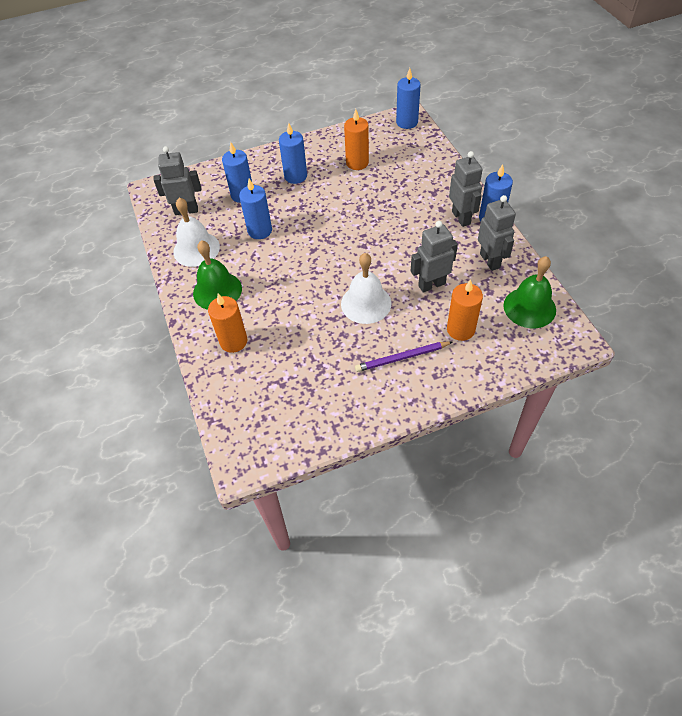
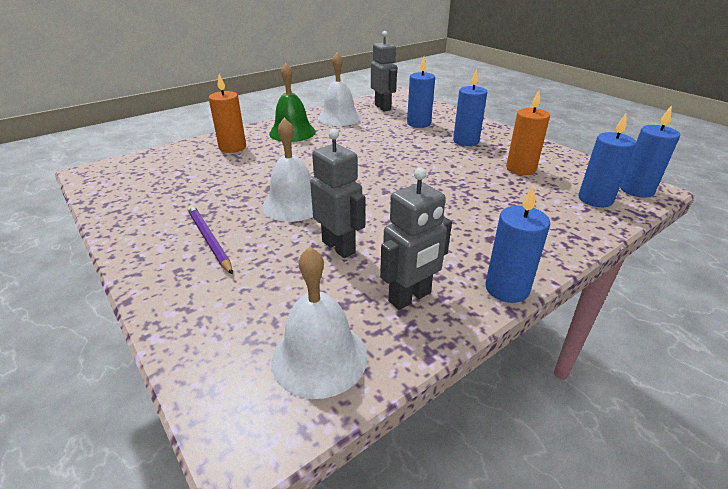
camera: 70 degrees right, 20 degrees down
(260, 231) = (376, 137): blue candle -> blue candle (595, 199)
(460, 329) = (260, 282): orange candle -> none
(461, 217) = (486, 258): grey robot -> none
(529, 307) = (319, 357): green bell -> white bell

